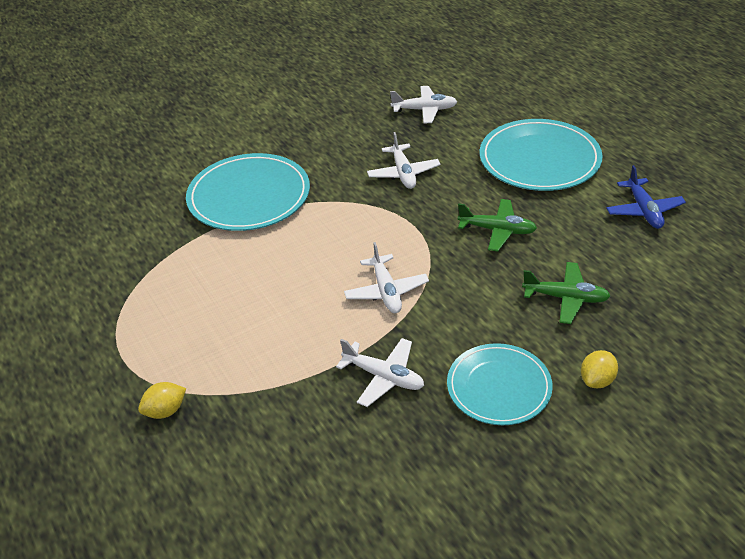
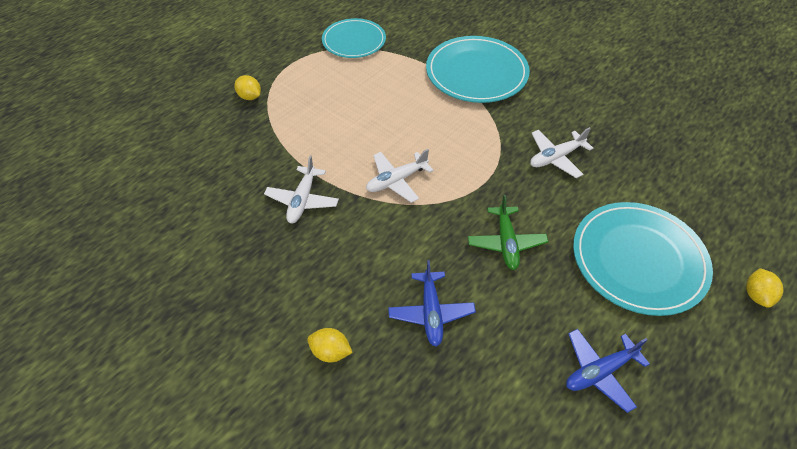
camera: 70 degrees right, 10 degrees up
(424, 110) = (664, 151): white plane -> none
(499, 387) = (307, 277): turquoise plate -> turquoise plate (354, 41)
(565, 298) = (431, 312): green plane -> blue plane
(588, 114) = (756, 295): none -> yellow lemon

